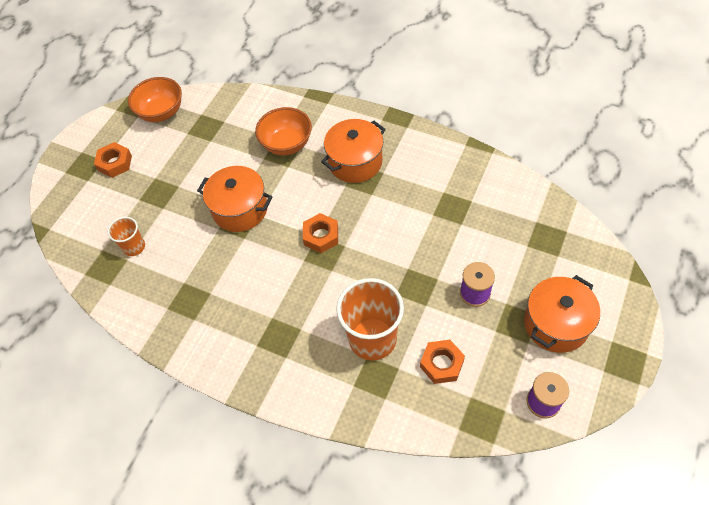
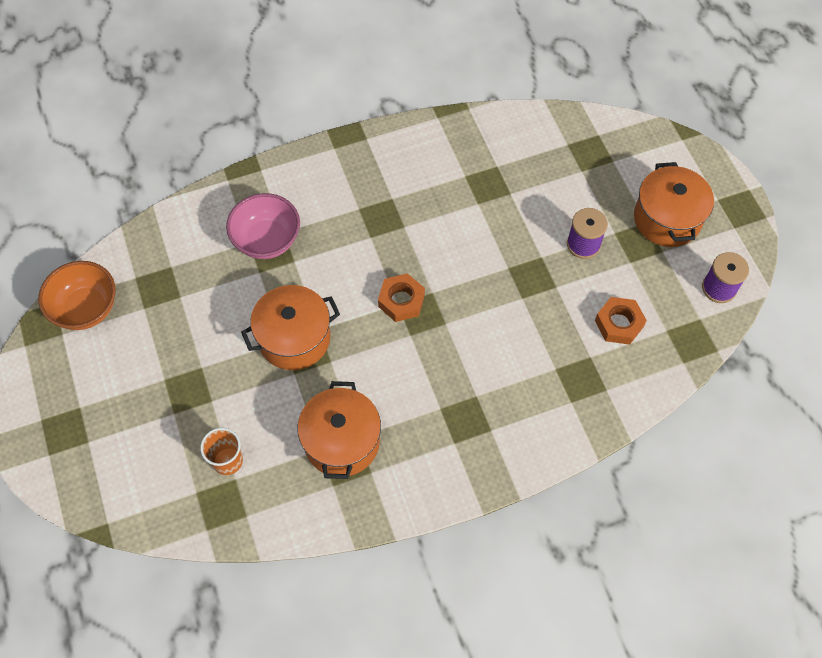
camera: 50 degrees left, 5 degrees up
(115, 163) = (98, 400): orange nut -> none
(287, 144) = (267, 240): orange bowl -> pink bowl
(355, 162) = (355, 208): orange pot -> orange pot (342, 441)
(372, 339) = (544, 351): orange cup -> none

